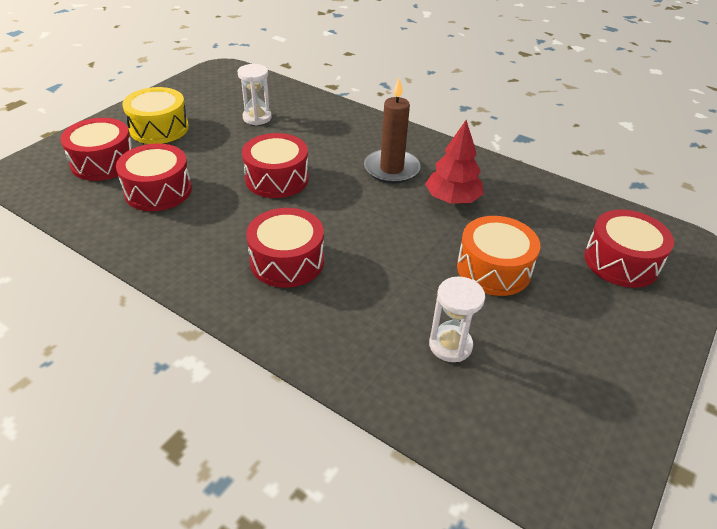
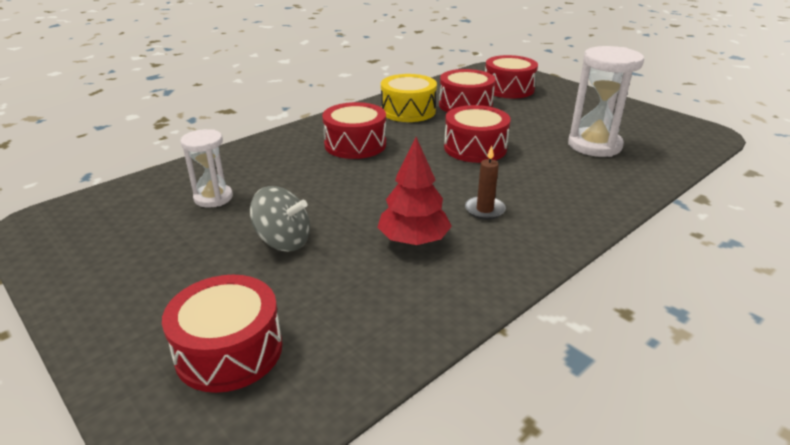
camera: 105 degrees right, 10 degrees down
(159, 128) = (564, 105): yellow drum -> yellow drum (408, 111)
(257, 118) = (594, 145): white hourglass -> white hourglass, size x1.63
(391, 169) = (484, 210): brown candle -> brown candle, size x0.59
(493, 269) = (283, 241): orange drum -> grey spinning top

